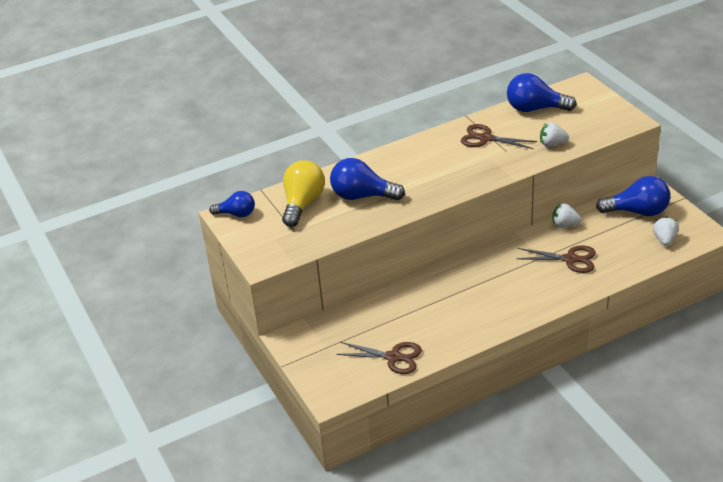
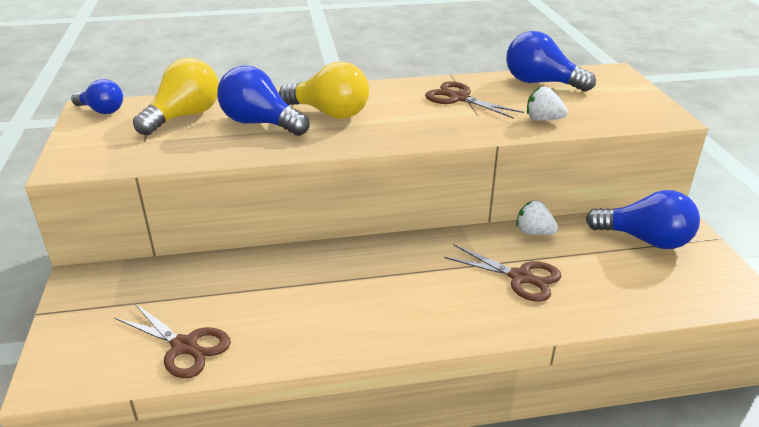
camera: 15 degrees right, 5 degrees down
(404, 175) = (330, 113): none -> yellow light bulb
(664, 240) = (674, 286): white strawberry -> none

